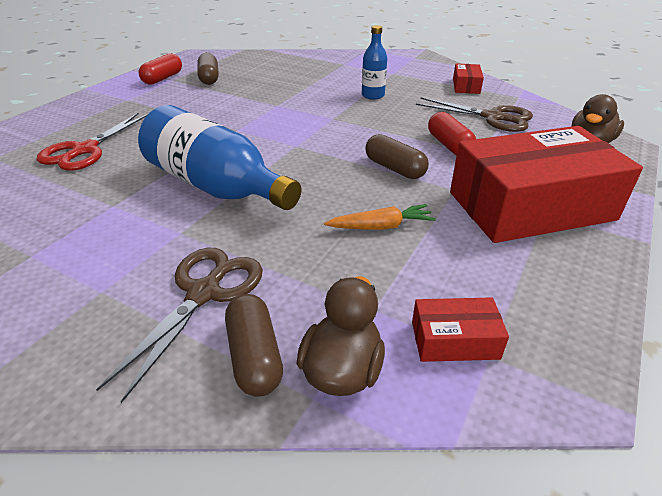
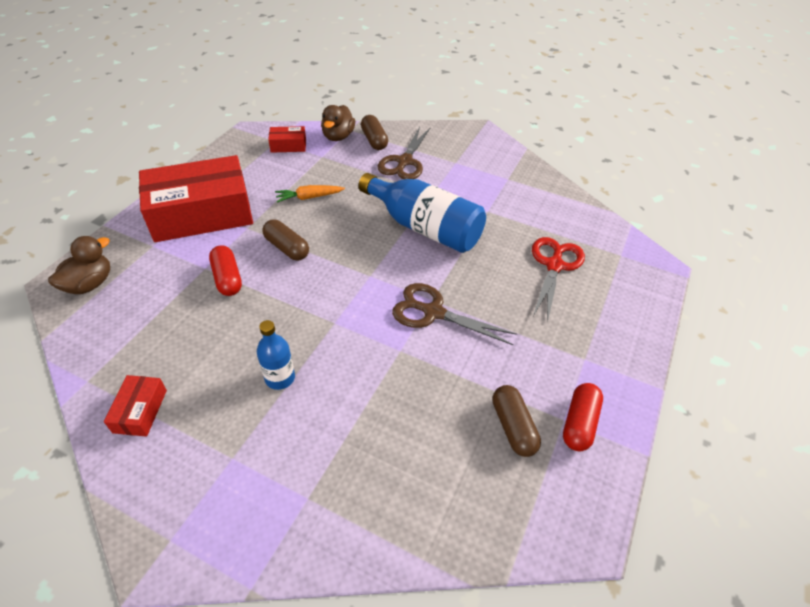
camera: 175 degrees right, 10 degrees up
(492, 117) = (155, 328): brown scissors -> brown scissors (433, 312)

